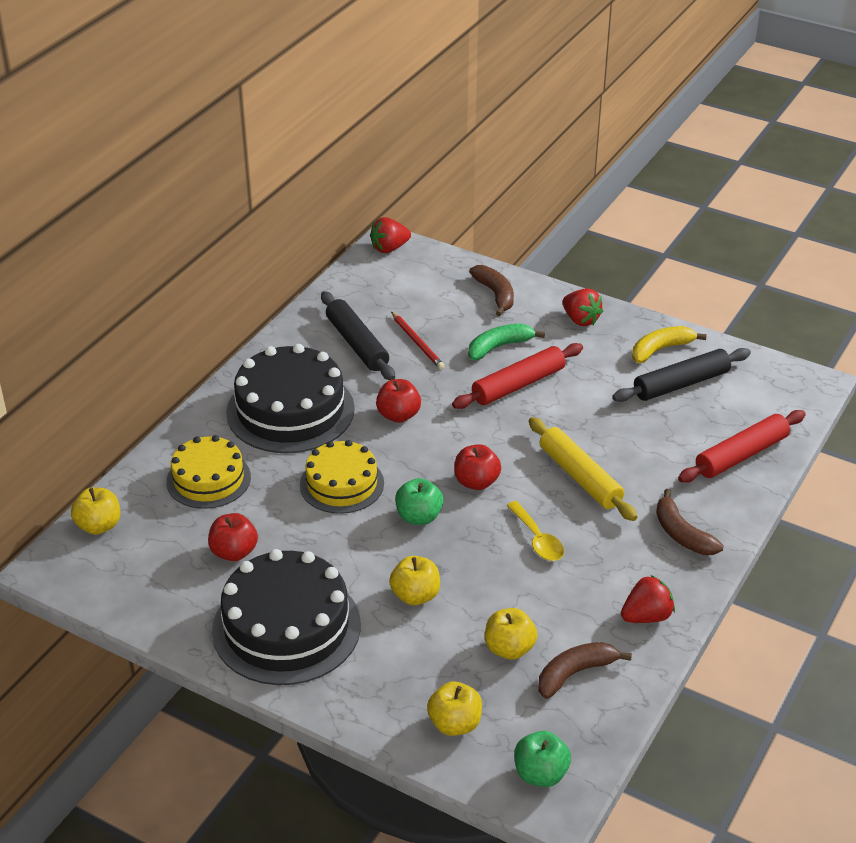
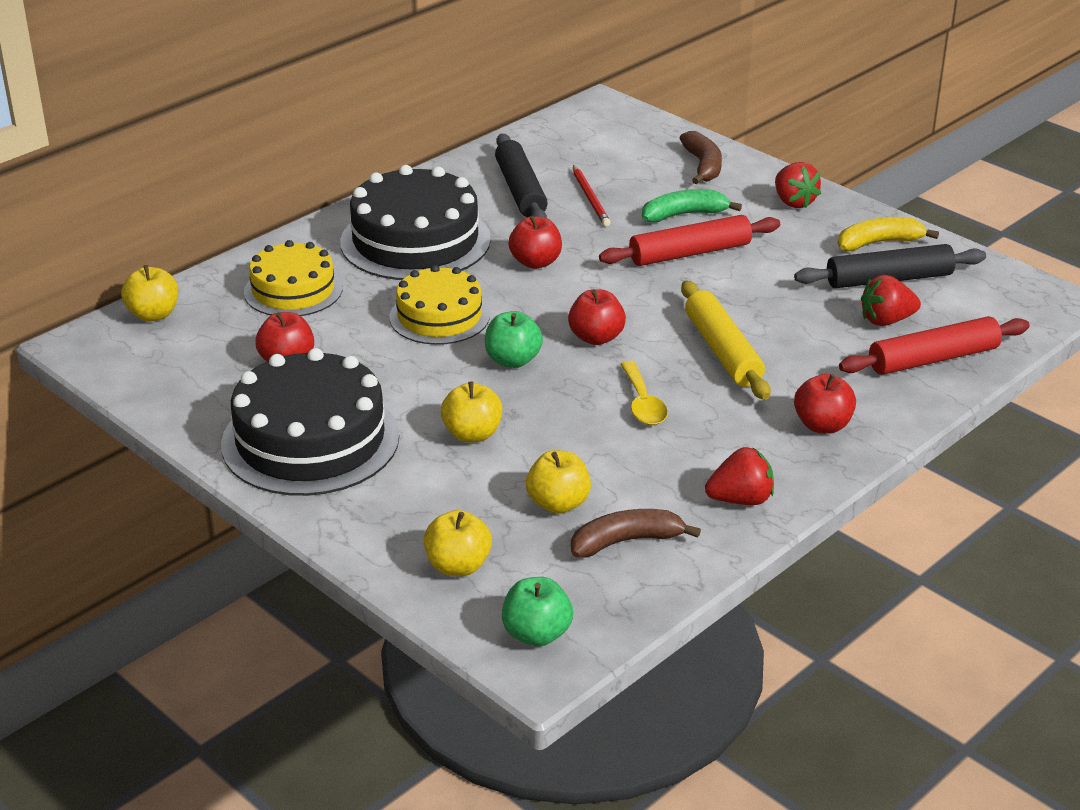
camera: 15 degrees right, 5 degrees down
(389, 248) = (600, 109): red strawberry -> red strawberry (886, 320)
(682, 534) = (822, 425): brown banana -> red apple

